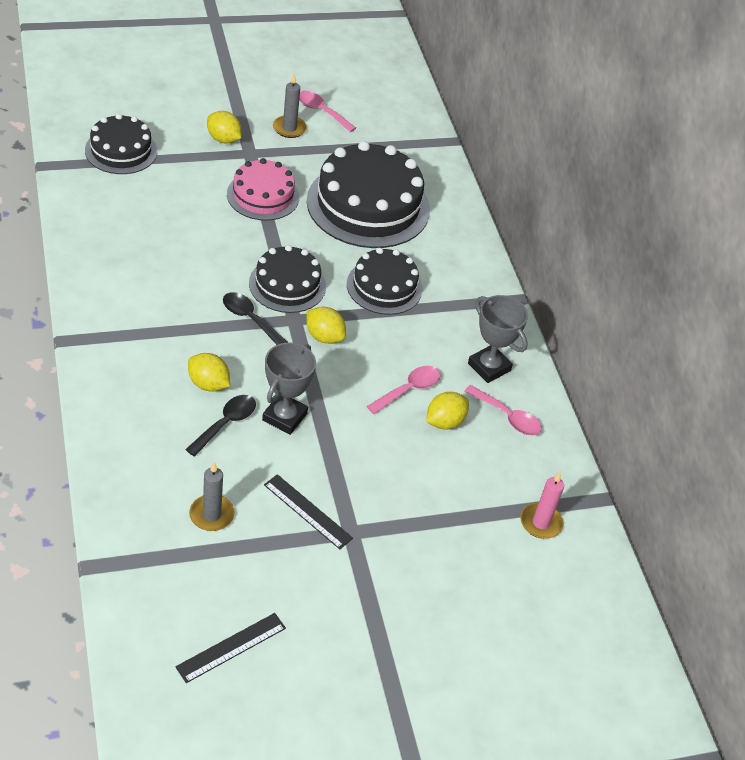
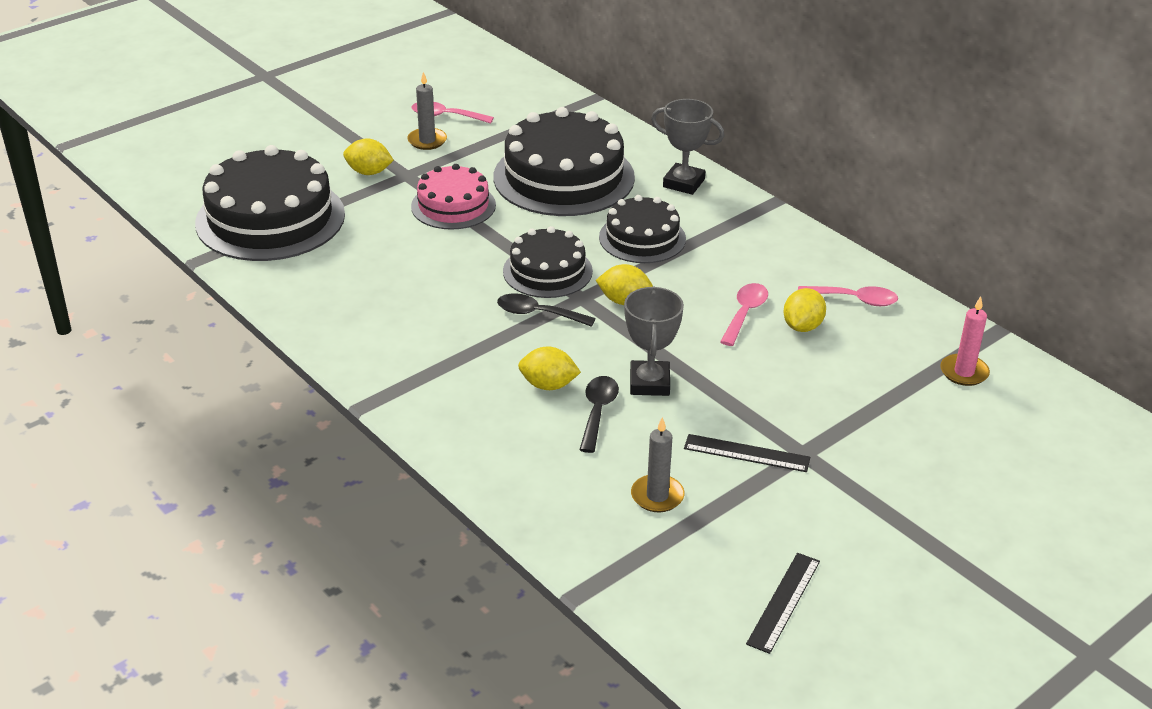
camera: 20 degrees left, 10 degrees down
(121, 150) = (270, 218): black cake -> black cake, size x1.72
(489, 367) = (800, 266): grey trophy -> grey trophy (683, 183)

